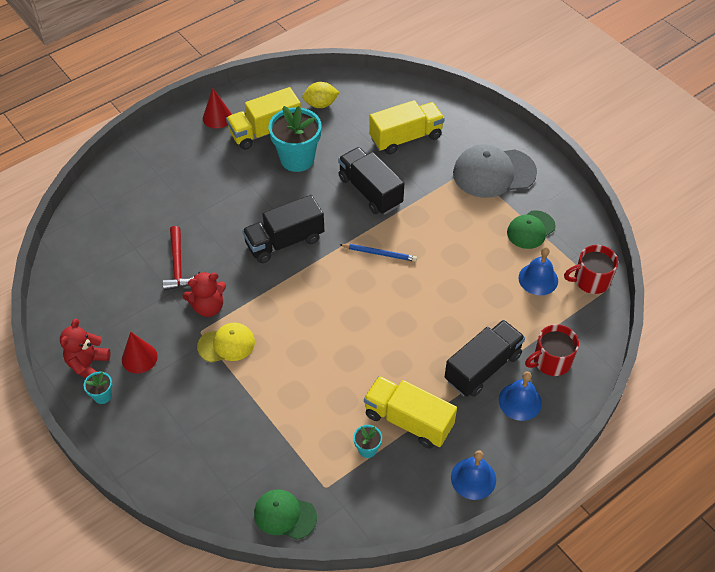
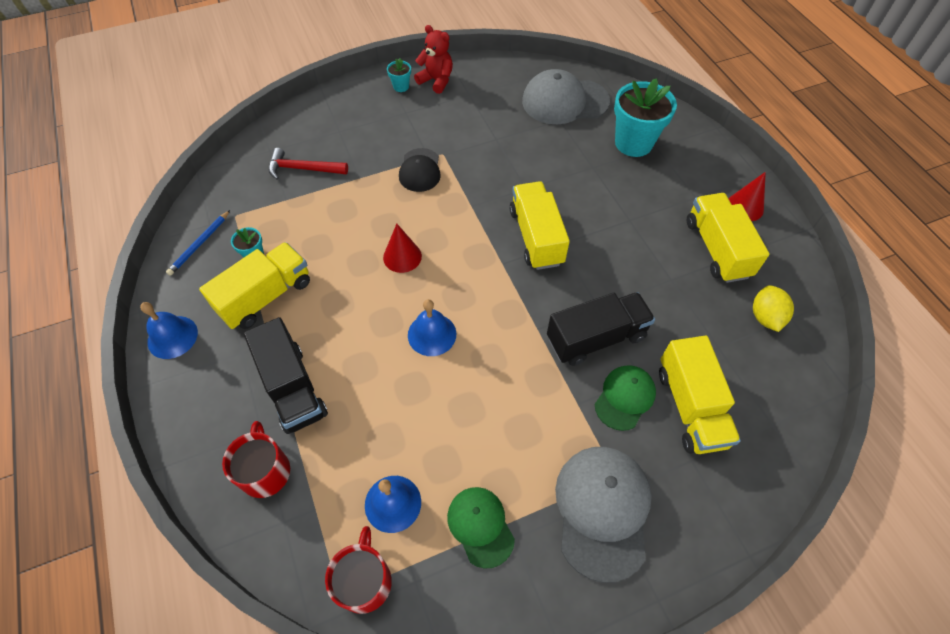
camera: 105 degrees right, 5 degrees up
(106, 248) = (564, 101): none -> grey cap
(139, 358) = (430, 111): red cone -> red cone (402, 256)
(178, 265) = (528, 148): red hammer -> red hammer (303, 169)
(208, 307) = (469, 163): red teddy bear -> none
(226, 344) = (420, 170): yellow cap -> black cap
(284, 241) = (536, 237): black truck -> yellow truck
(285, 515) = (227, 183): green cap -> green cap (625, 398)
(297, 159) = (664, 272): turquoise flower pot -> turquoise flower pot (633, 143)
(379, 253) = (493, 324): blue pencil -> blue pencil (200, 244)
(520, 401) = (231, 414): blue bell -> blue bell (432, 334)

